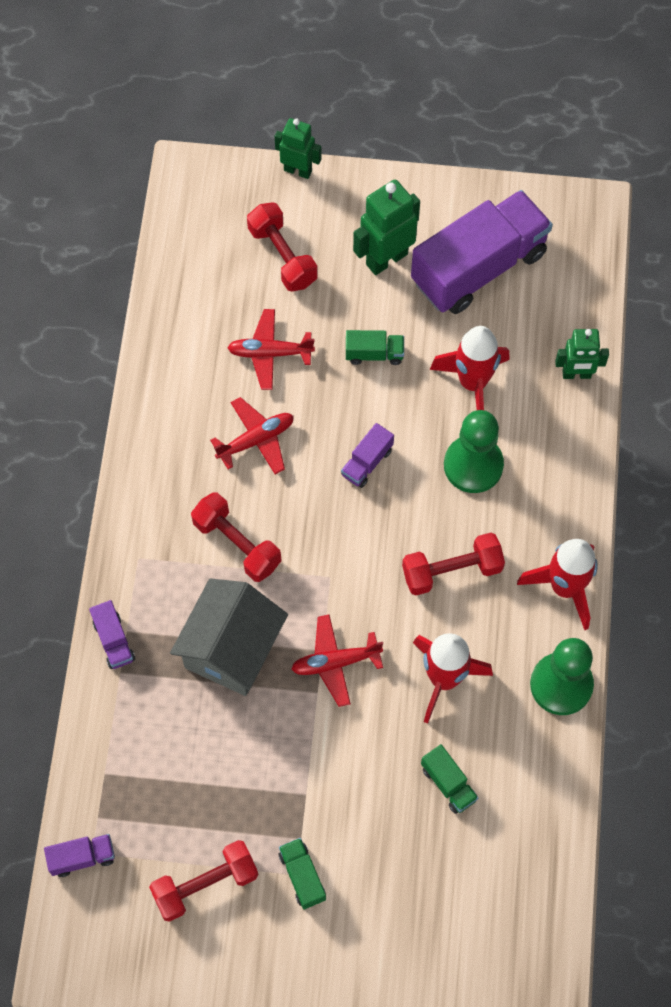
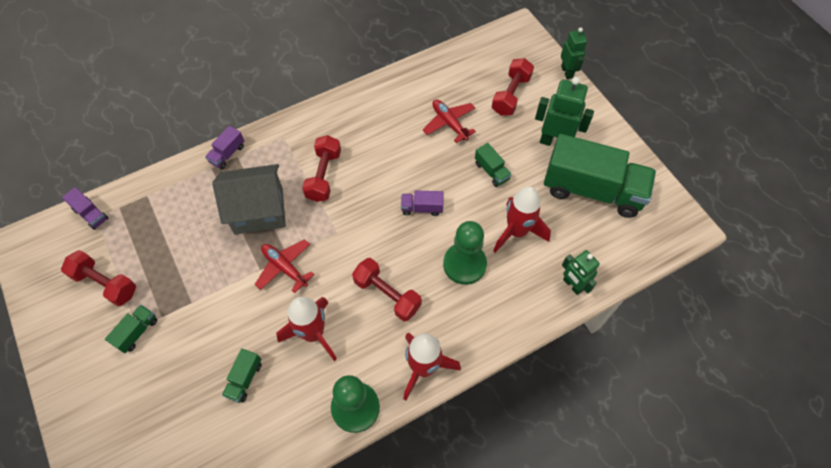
camera: 55 degrees right, 5 degrees down
(256, 440) = (392, 147): red plane -> none
(478, 268) = (592, 190): purple truck -> green truck

